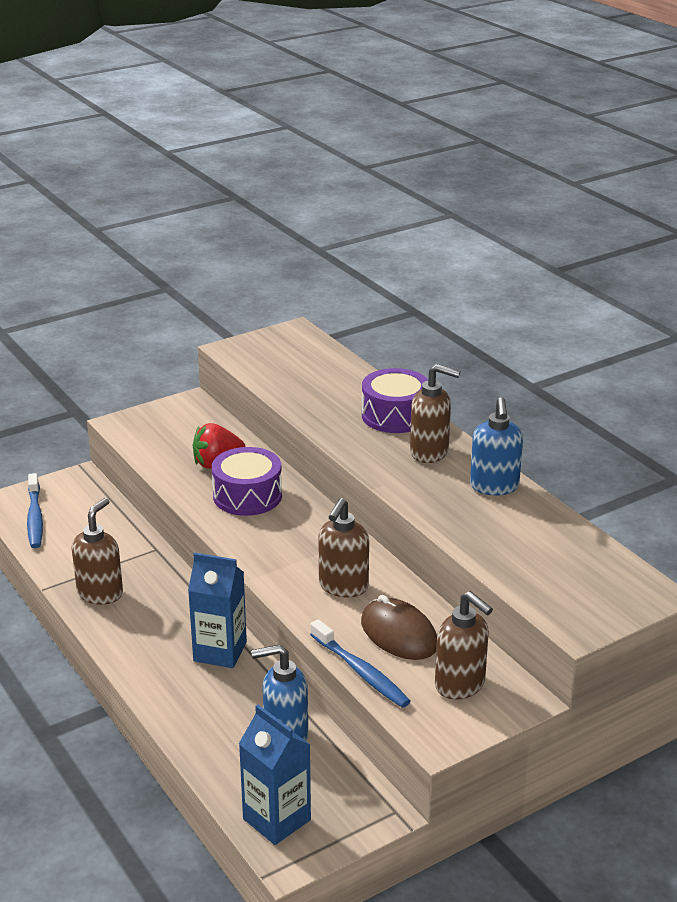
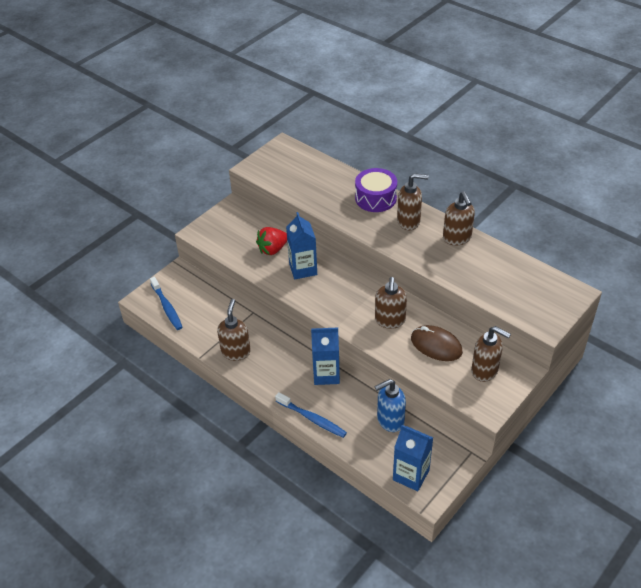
camera: 15 degrees left, 15 degrees up
(247, 496) = (303, 269): purple drum -> blue carton
(361, 671) = (427, 376): blue toothbrush -> blue toothbrush (312, 419)
(494, 487) = (457, 238): blue soap dispenser -> brown soap dispenser

